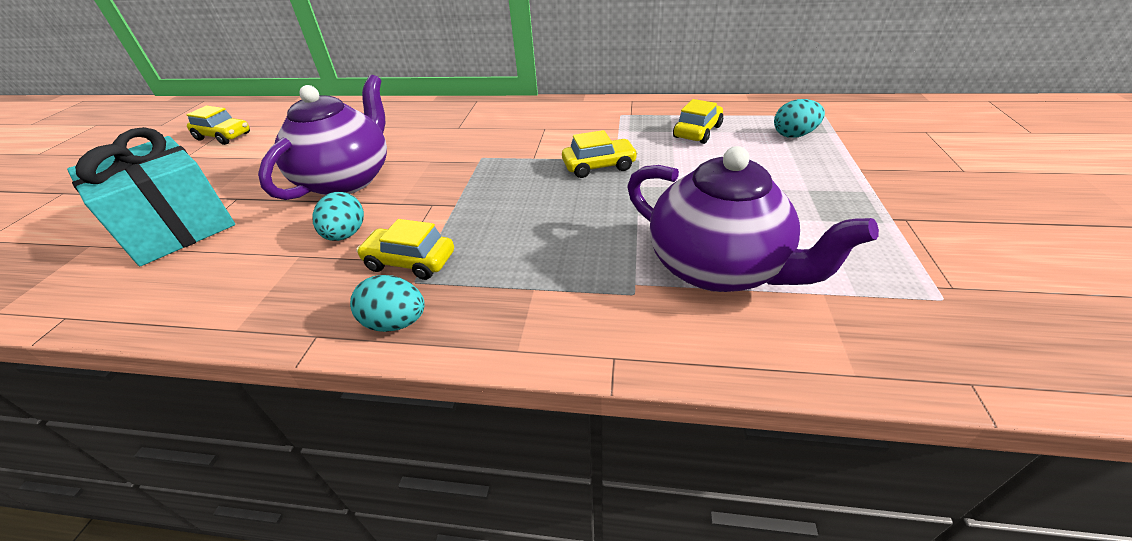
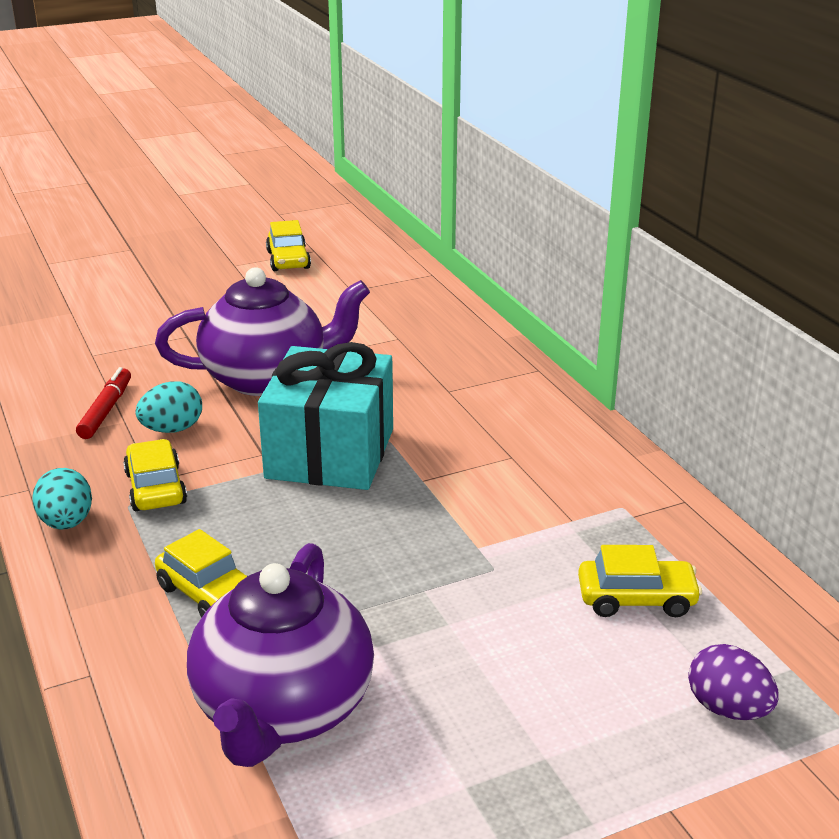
camera: 55 degrees right, 10 degrees down
(177, 227) = (121, 335): turquoise gift -> turquoise gift (330, 453)
(268, 261) = (106, 410): none -> red marker
(599, 166) = (446, 540): yellow car -> yellow car (208, 594)
(794, 135) = (728, 709): turquoise egg -> purple egg

